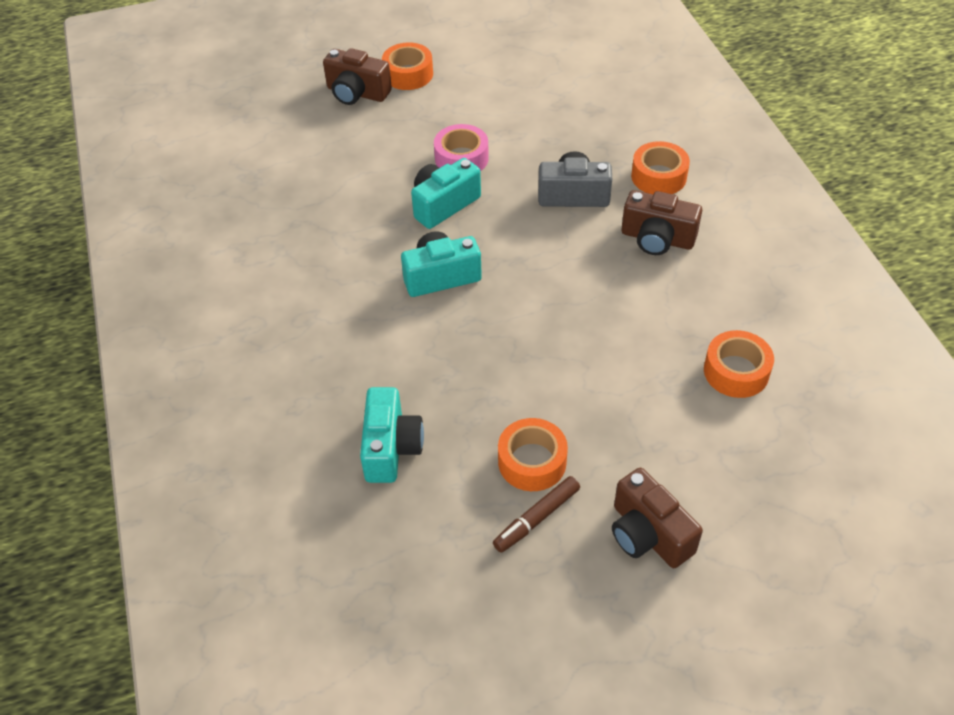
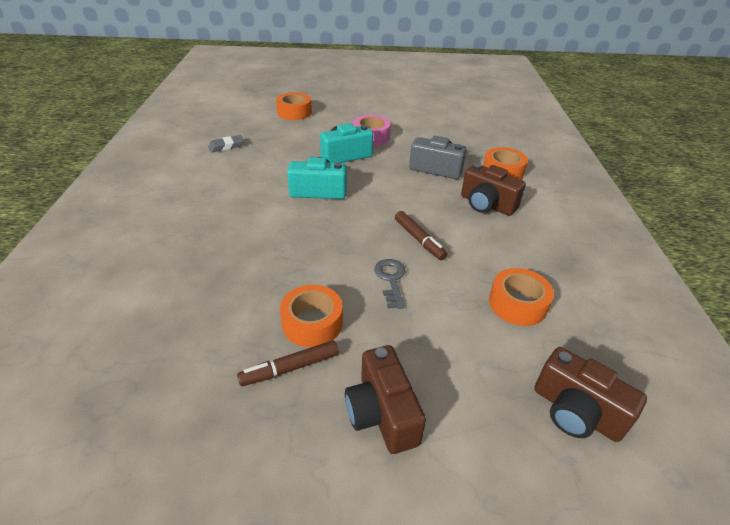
camera: 15 degrees right, 10 degrees down
(270, 233) = (226, 146): none -> grey eraser
(357, 93) = (326, 97): brown camera -> brown camera (576, 412)
(391, 448) = (211, 282): turquoise camera -> none
(408, 74) = (362, 95): orange tape -> orange tape (294, 112)
(590, 382) = (391, 280): none -> grey key
(598, 316) = (419, 239): none -> brown marker

